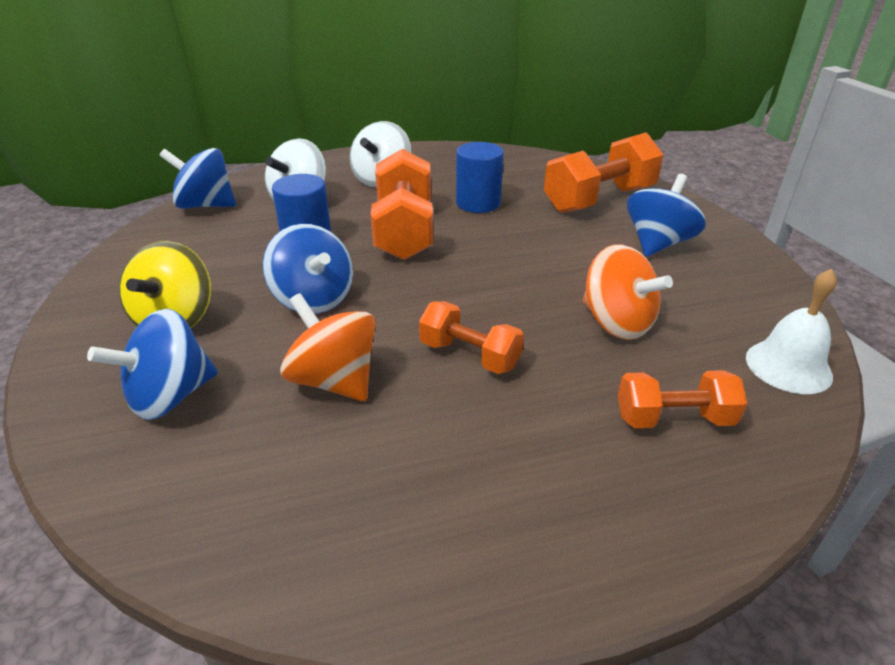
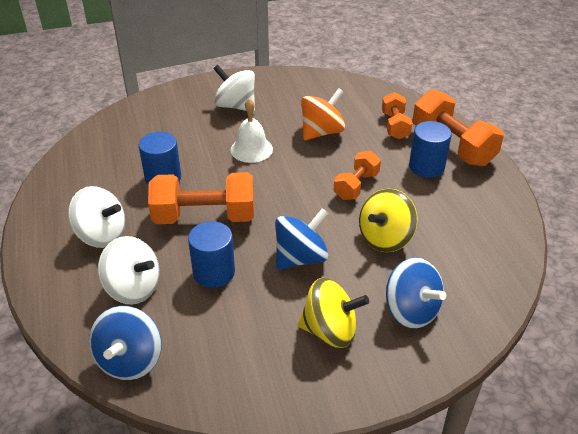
camera: 90 degrees left, 5 degrees up
(334, 380) = (385, 238): orange spinning top -> yellow spinning top
(537, 455) = (426, 167): none -> blue cylinder
(599, 200) = (169, 120): orange dumbbell -> orange dumbbell (452, 145)
(658, 243) = (236, 106): blue spinning top -> white spinning top
(788, 366) = (353, 88): white bell -> white bell (251, 149)

